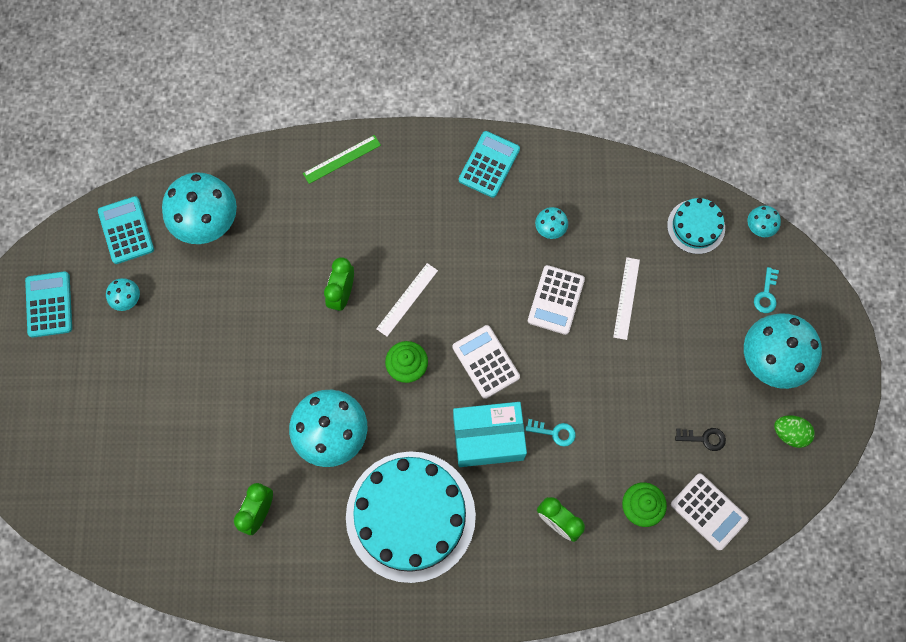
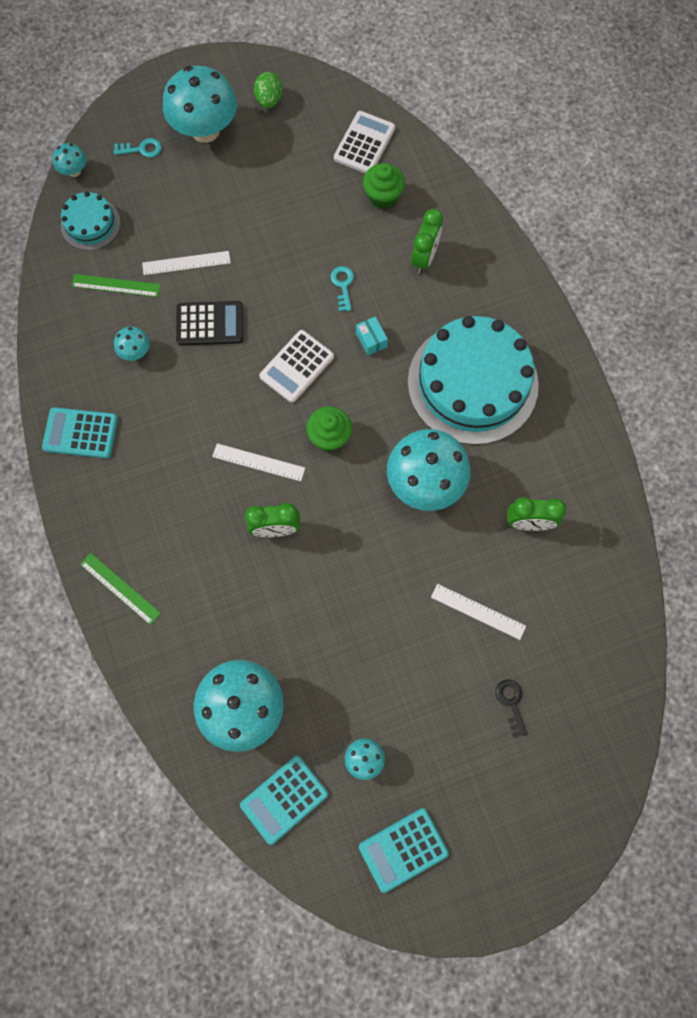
camera: 110 degrees left, 0 degrees up
(202, 435) = (478, 611): none -> white ruler
(488, 438) = (371, 340): turquoise box -> turquoise box, size x0.42
(556, 300) = (210, 324): white calculator -> black calculator
(623, 231) = (116, 285): none -> green ruler
(704, 438) = (299, 164): black key -> black key (511, 703)

